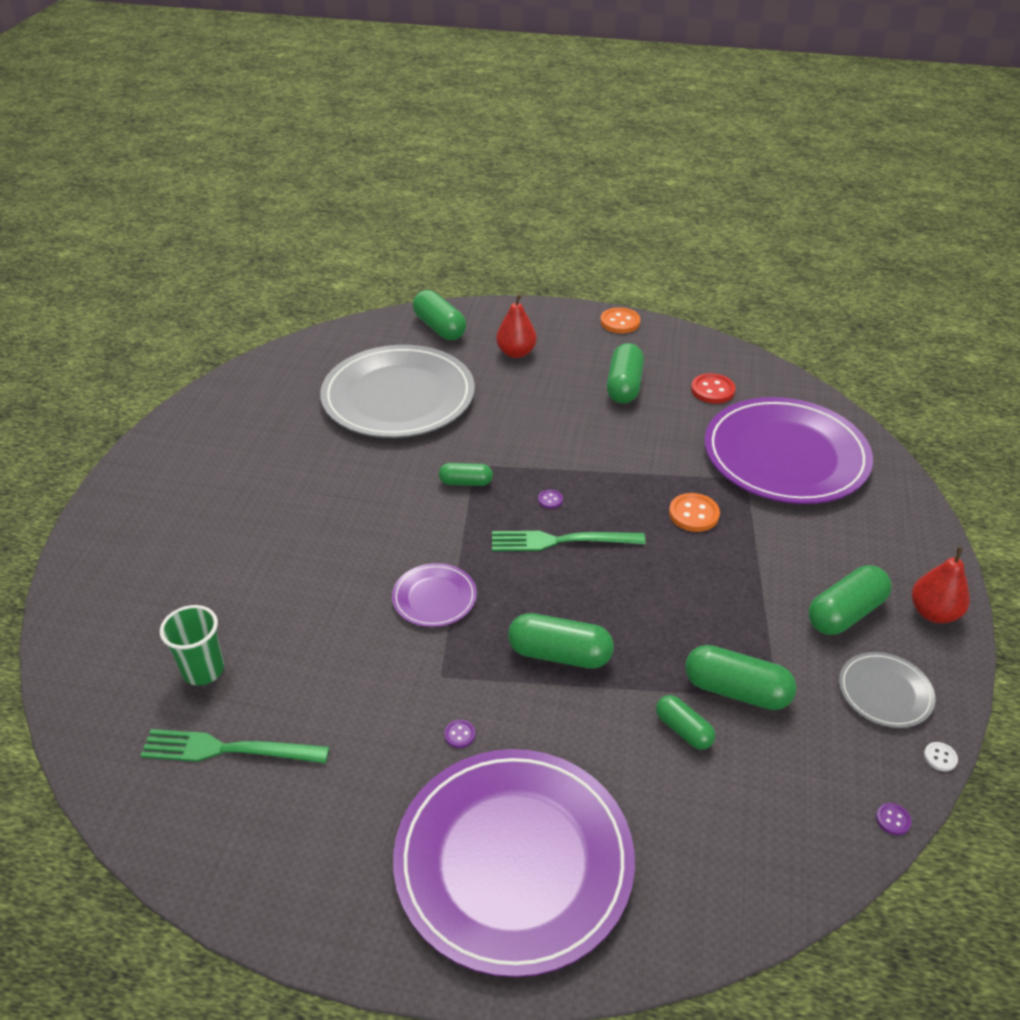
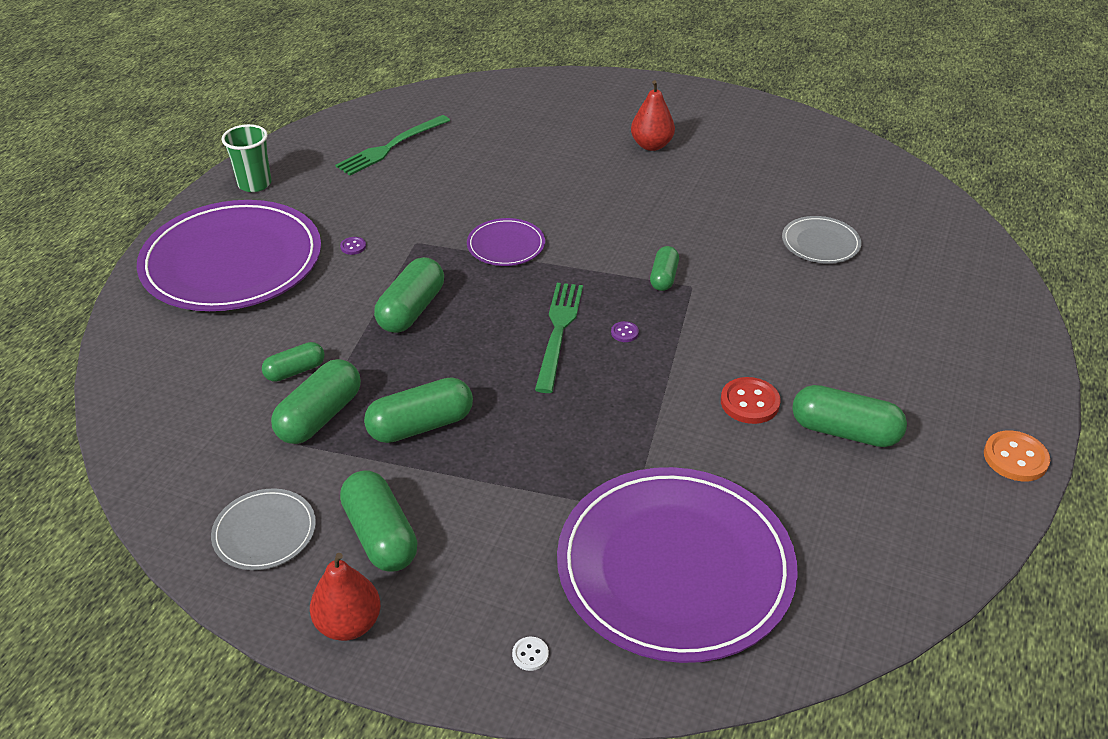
camera: 100 degrees right, 0 degrees up
(203, 670) = (468, 135): green cup -> green cup (254, 184)
(229, 749) = (391, 147): green fork -> green fork turned 150 degrees counterclockwise
(398, 396) = (820, 243): grey plate -> grey plate, size x0.45
(439, 328) = (973, 283): green capsule -> green capsule (421, 425)
(516, 353) = (919, 342): red pear -> red pear (651, 145)
(693, 514) = (576, 443): orange button -> none
(712, 390) = (835, 525): red button -> red button (749, 402)
(893, 820) = (134, 485): purple button -> none
(940, 757) = (171, 548): white button -> white button (530, 654)

